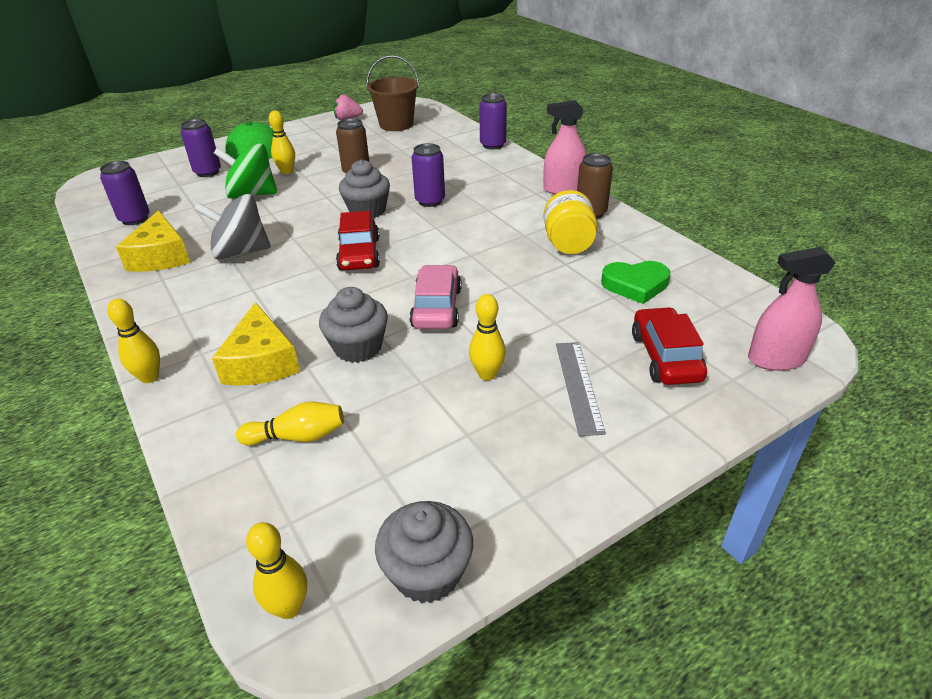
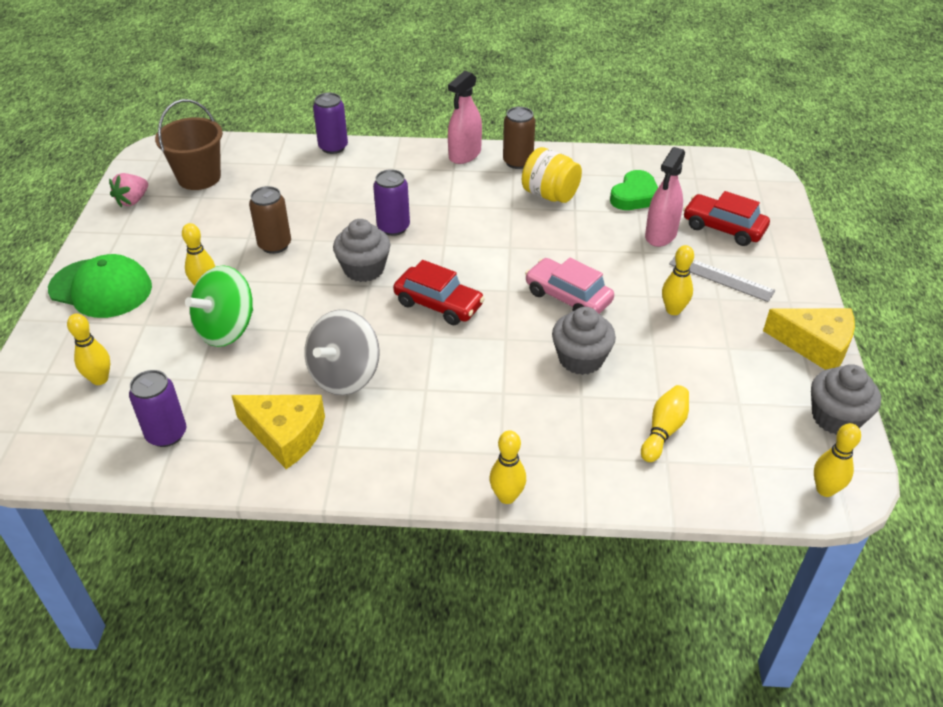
camera: 55 degrees left, 5 degrees up
(171, 180) = (100, 379): none -> yellow bowling pin
(208, 172) = (120, 344): purple can -> none
(261, 362) = (549, 420): yellow cheese -> yellow cheese (815, 345)
(776, 359) = (763, 190): pink spray bottle -> pink spray bottle (661, 235)

